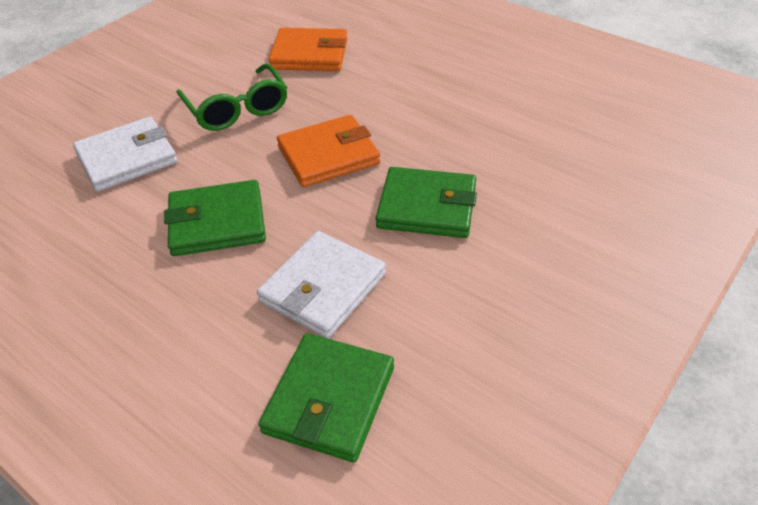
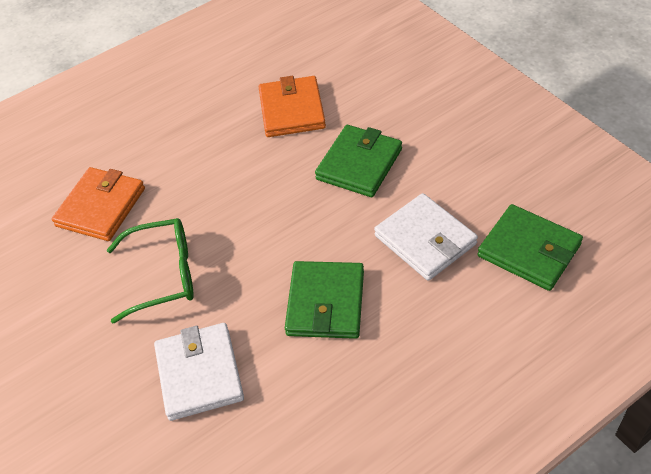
camera: 70 degrees left, 5 degrees up
(328, 155) = (268, 214): orange wallet -> orange wallet (292, 110)

